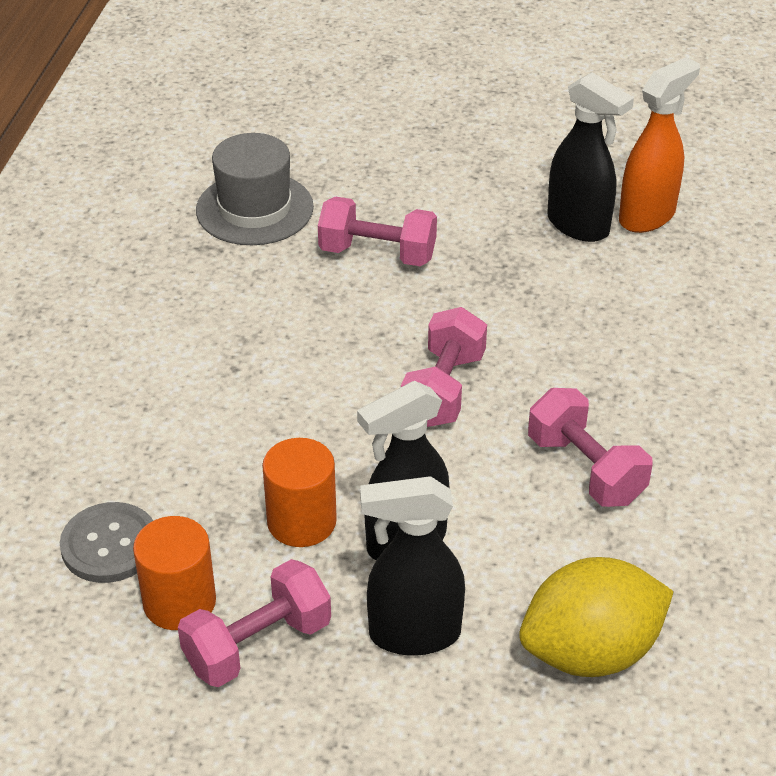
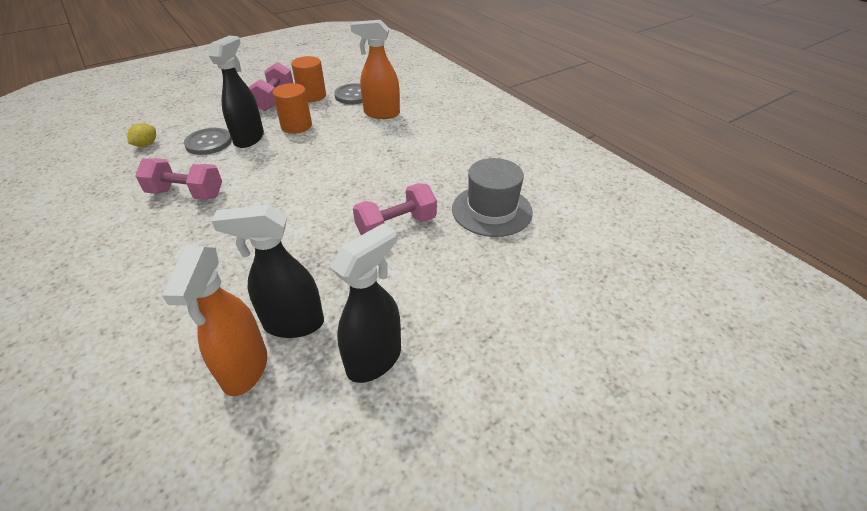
camera: 135 degrees right, 0 degrees up
(137, 455) = (381, 113): none -> orange spray bottle
(413, 634) = (222, 122): black spray bottle -> black spray bottle (375, 359)
(443, 389) = (287, 188): pink dumbbell -> none
(479, 579) = (208, 143): none -> grey button
(590, 652) = (146, 145): yellow lemon -> yellow lemon, size x0.45

